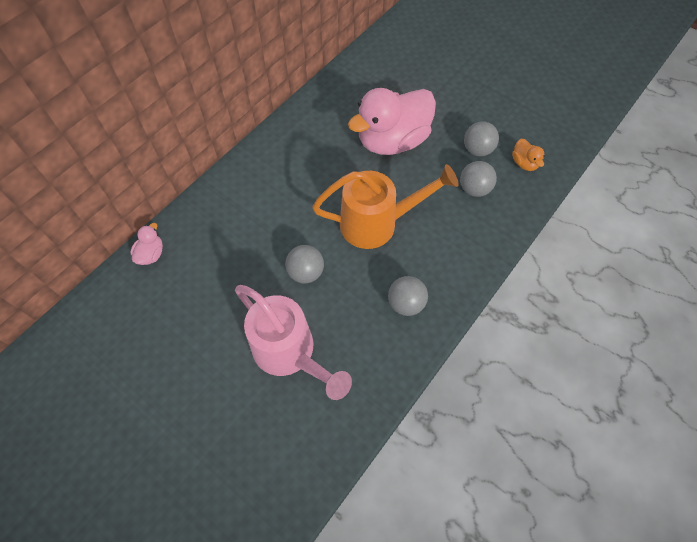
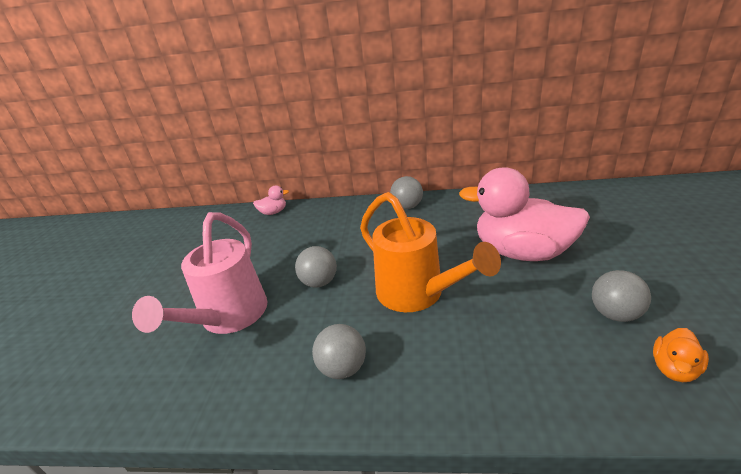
camera: 60 degrees right, 30 degrees down
(474, 189) = (559, 342): grey ball -> grey ball (407, 206)

